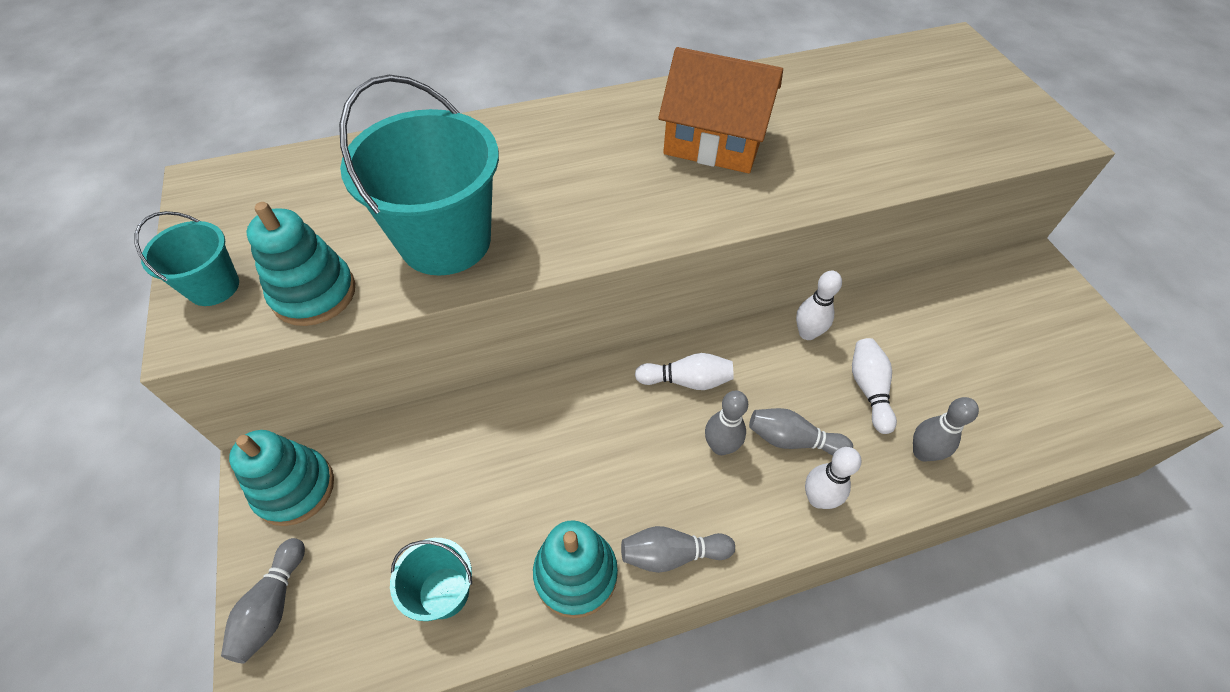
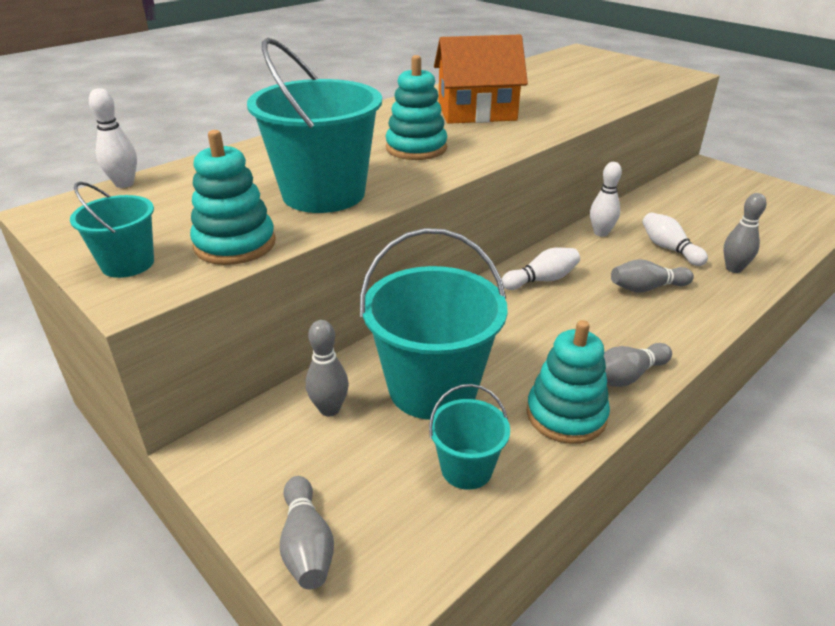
camera: 25 degrees left, 20 degrees down
(295, 488) = (256, 453): turquoise stacking toy -> turquoise stacking toy (416, 148)
(480, 481) = (433, 388): none -> turquoise bucket
(720, 446) = (601, 307): grey bowling pin -> grey bowling pin (329, 409)
(818, 498) = (694, 312): white bowling pin -> white bowling pin (124, 184)

